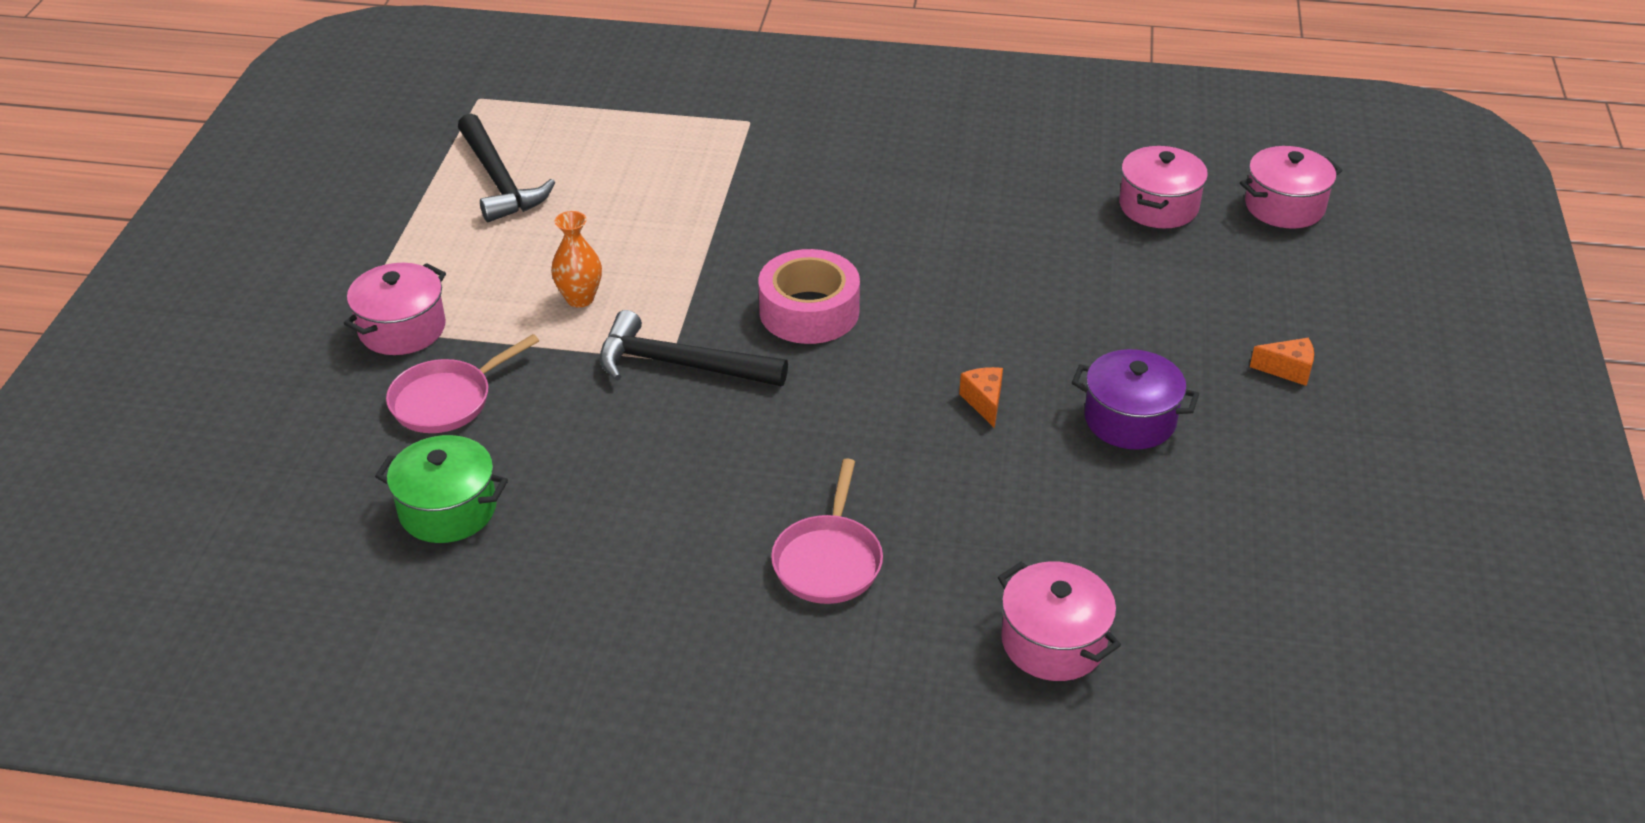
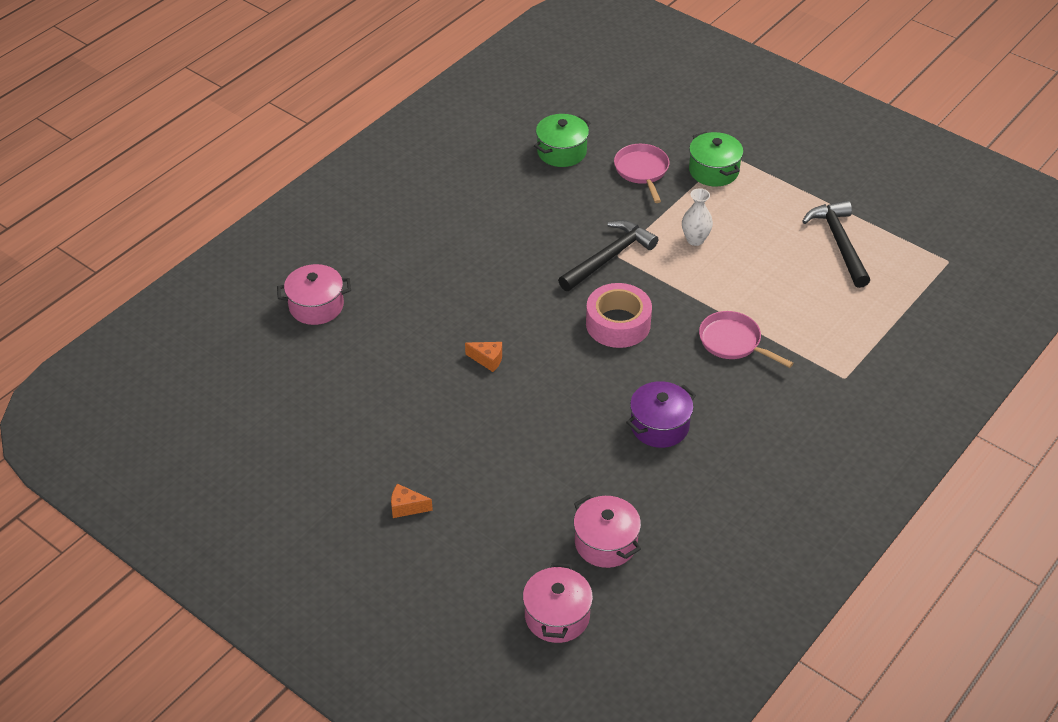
camera: 120 degrees right, 5 degrees up
(402, 329) = (713, 171): pink pot -> green pot
(499, 181) = (839, 243): black hammer -> black hammer turned 75 degrees clockwise
(580, 298) = (695, 240): orange vase -> white vase
(828, 561) = (427, 256): pink pan -> pink pan (733, 342)
(1130, 419) = (426, 412): purple pot -> purple pot (659, 426)
(1288, 370) = (406, 507): orange cheese -> orange cheese turned 60 degrees clockwise

